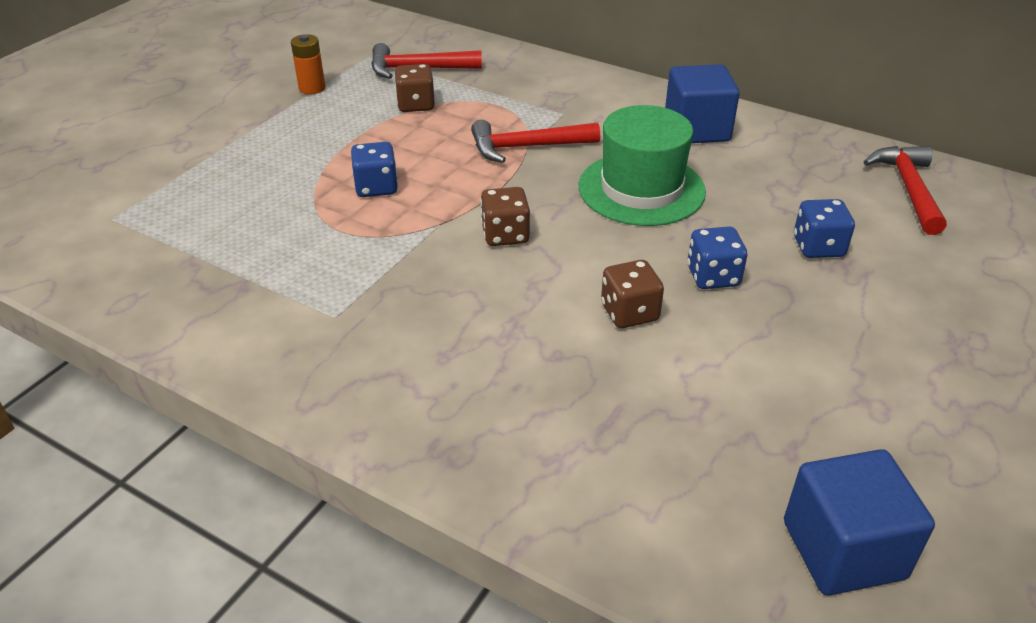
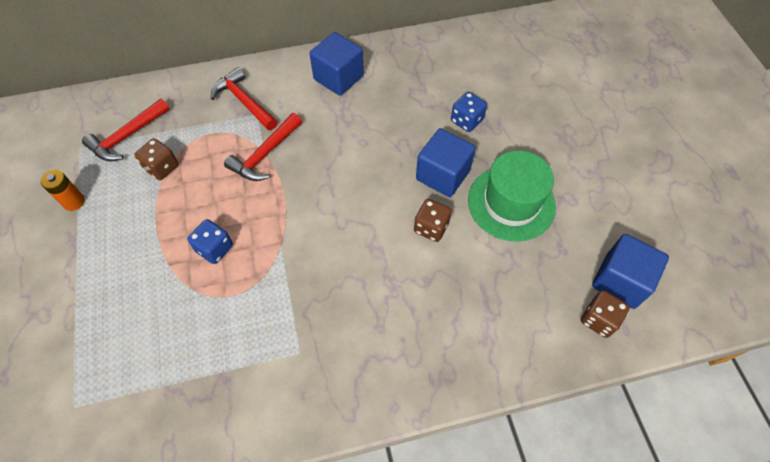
camera: 45 degrees left, 20 degrees up
(505, 235) = (323, 226): brown dice -> brown dice (598, 319)
(641, 189) = (355, 141): green hat -> green hat (511, 203)
(713, 276) = (443, 175): blue dice -> blue cube
(908, 188) = (467, 53): red hammer -> red hammer (244, 101)

